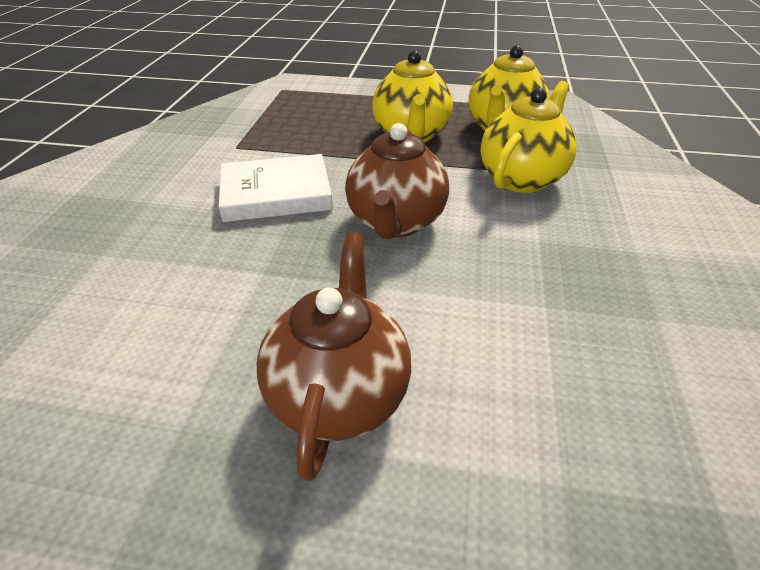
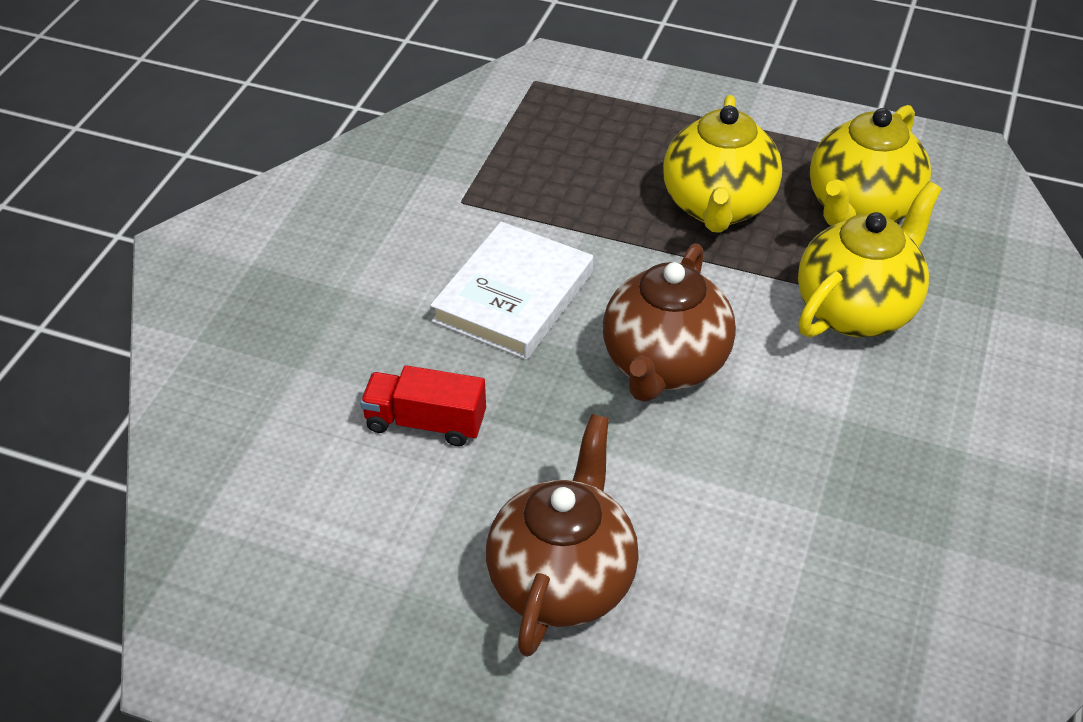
camera: 10 degrees right, 5 degrees up
(207, 281) = (425, 422): none -> red truck
(276, 194) = (513, 296): white book -> white book turned 60 degrees counterclockwise

